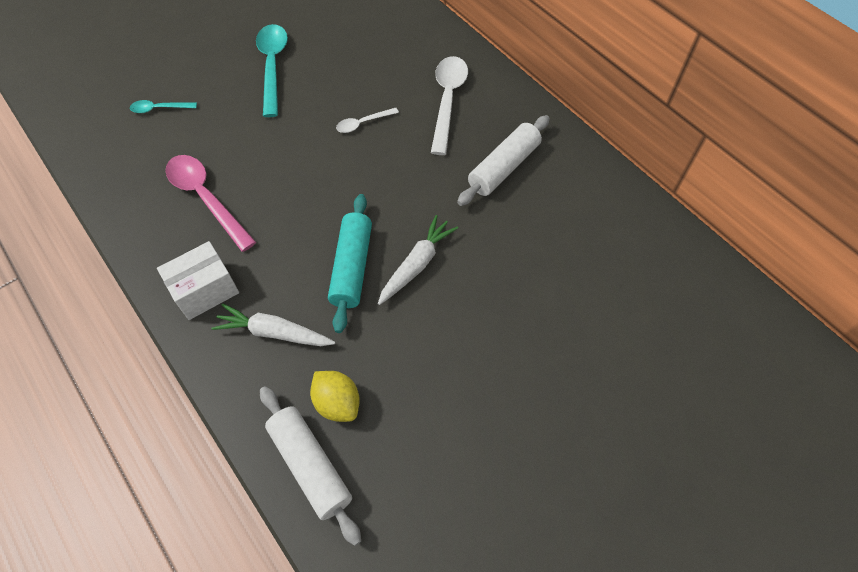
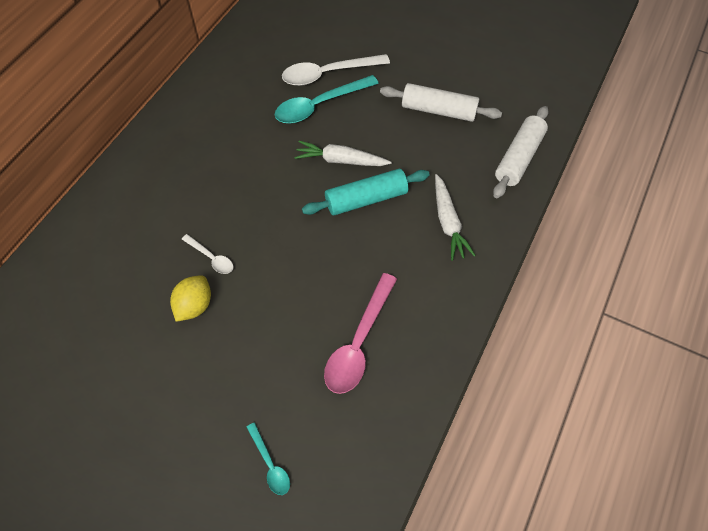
camera: 115 degrees left, 0 degrees up
(205, 290) = (444, 288): white box -> none
(272, 66) = (161, 380): turquoise spoon -> turquoise spoon (319, 105)
(337, 403) = (471, 162): yellow lemon -> yellow lemon (194, 306)
(447, 101) = (156, 203): white spoon -> white spoon (328, 74)
(503, 167) = (219, 139): white rolling pin -> white rolling pin (438, 110)

